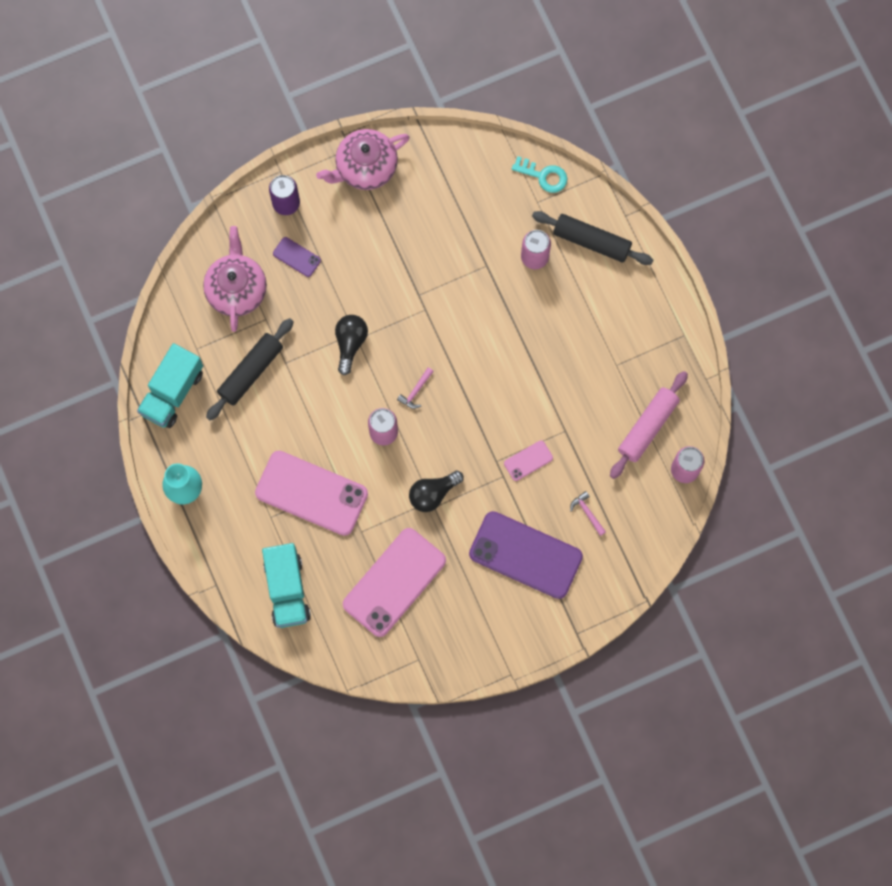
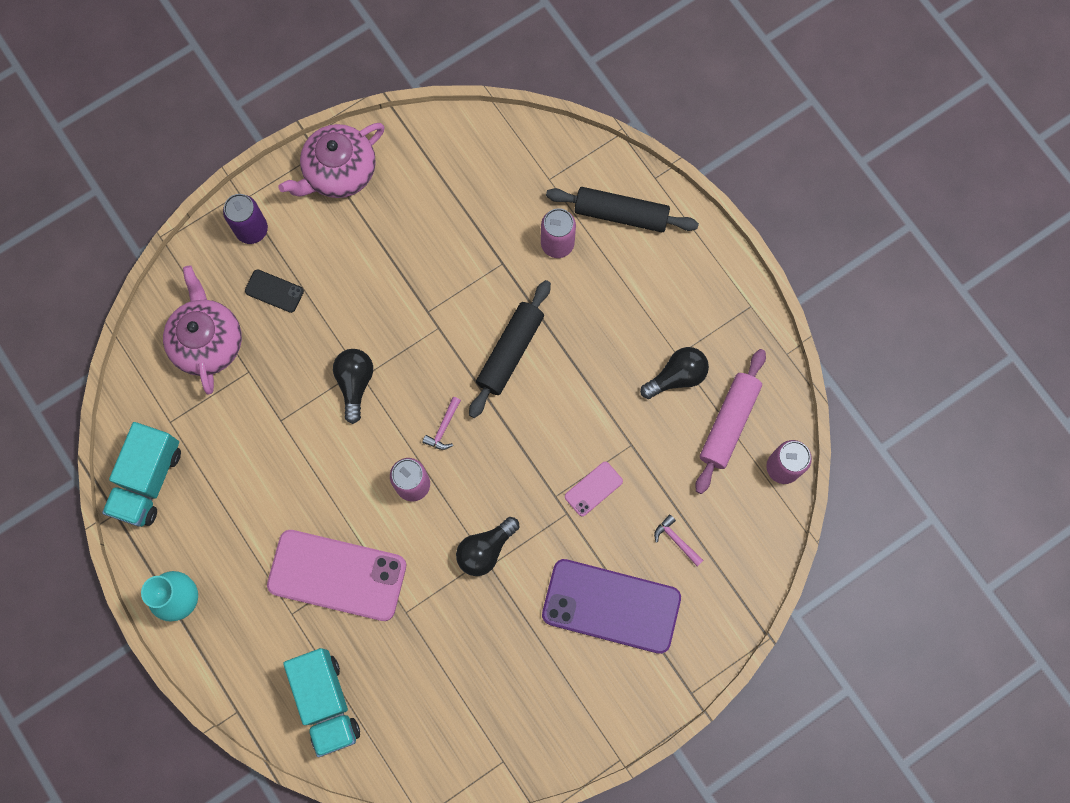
camera: 10 degrees left, 0 degrees up
(251, 372) = (240, 438): black rolling pin -> black rolling pin (510, 352)
(296, 257) = (274, 291): purple phone -> black phone
(394, 582) = (456, 669): pink phone -> none
(543, 176) = (551, 147): turquoise key -> none
(612, 382) = (677, 376): none -> black light bulb

